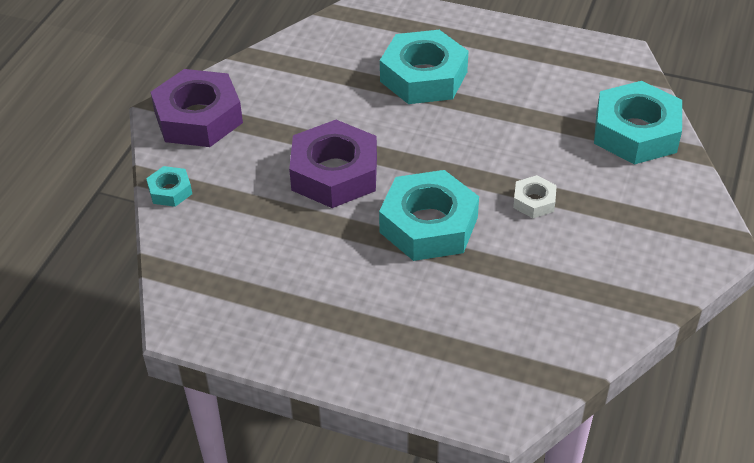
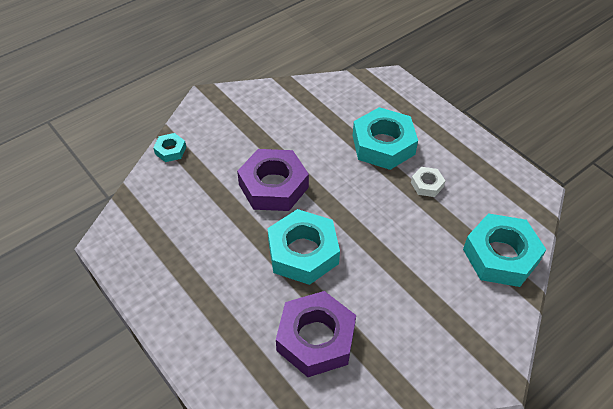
camera: 30 degrees right, 5 degrees up
(198, 117) = (224, 110): purple nut -> purple nut (316, 338)
(534, 201) = (386, 271): white nut -> white nut (427, 184)

